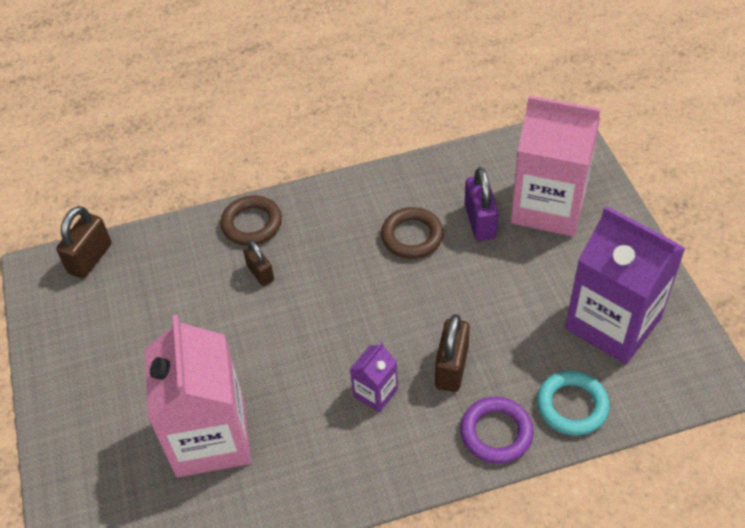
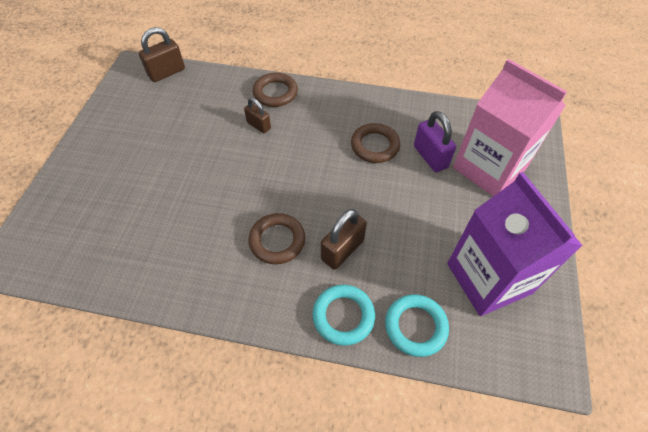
camera: 25 degrees right, 5 degrees up
(211, 437) = (152, 216): pink carton -> none
(260, 273) = (259, 125): brown padlock -> brown padlock turned 45 degrees counterclockwise
(375, 392) = (277, 241): purple carton -> brown ring
(480, 221) = (430, 157): purple padlock -> purple padlock turned 45 degrees counterclockwise
(496, 433) = (343, 316): purple ring -> turquoise ring

